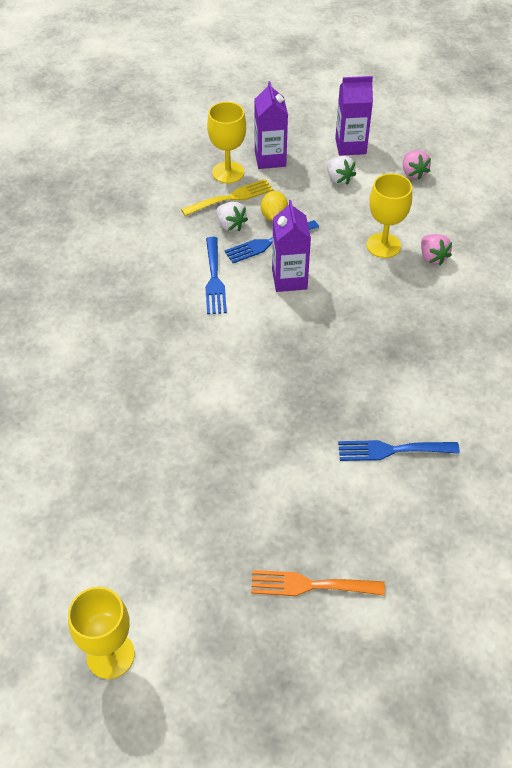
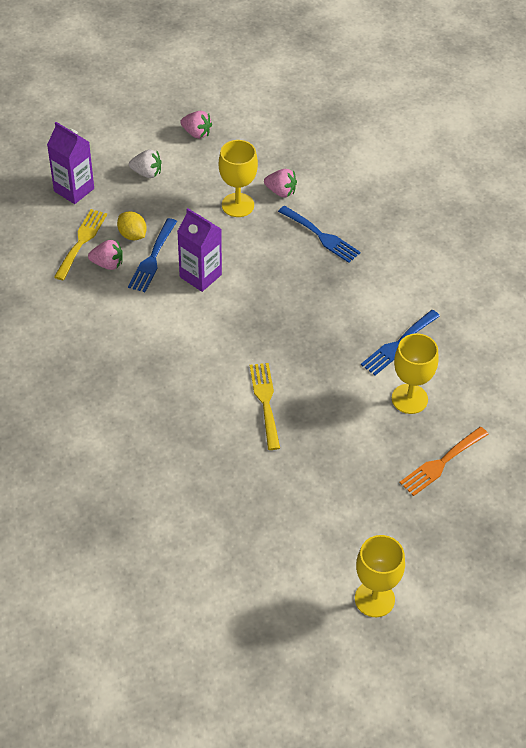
camera: 45 degrees left, 0 degrees up
(214, 279) = (146, 313): blue fork -> blue fork (321, 236)
(223, 412) = (265, 401): none -> yellow fork
(228, 172) = (53, 222): yellow goblet -> yellow goblet (409, 399)
(230, 225) = (108, 264): white strawberry -> pink strawberry
(350, 146) = (125, 139): purple carton -> none

